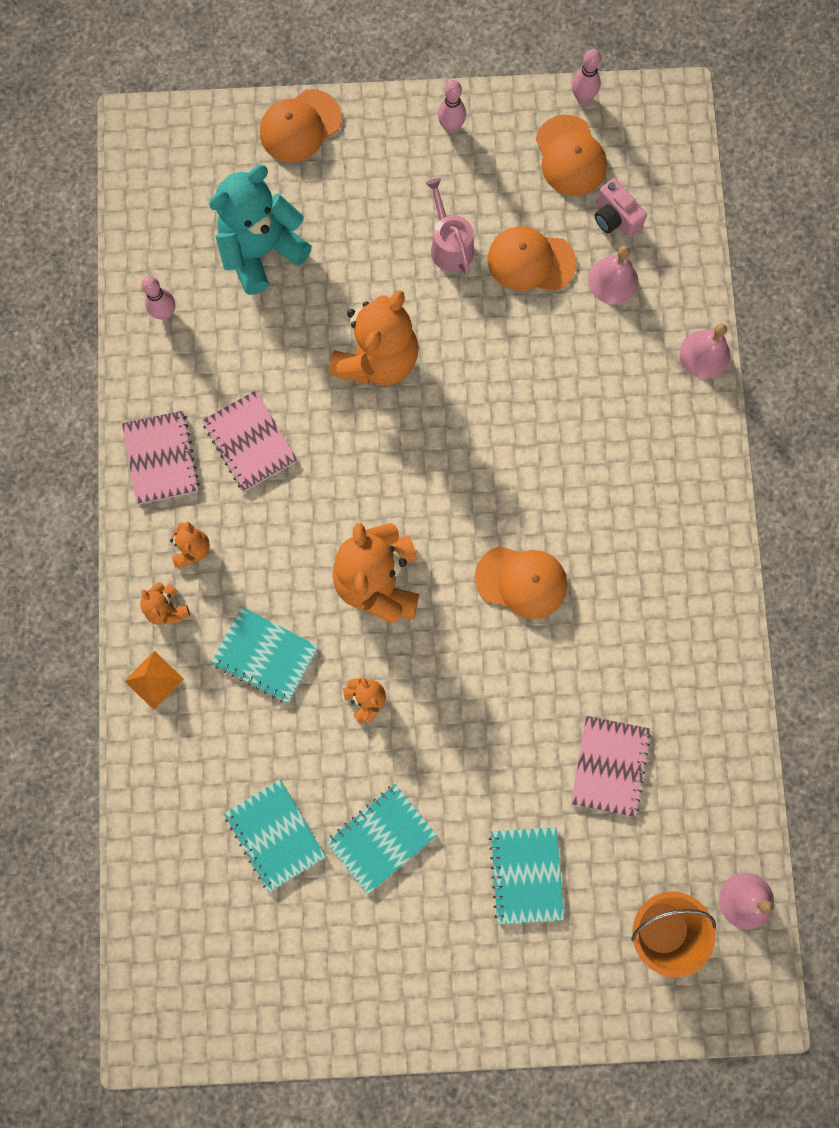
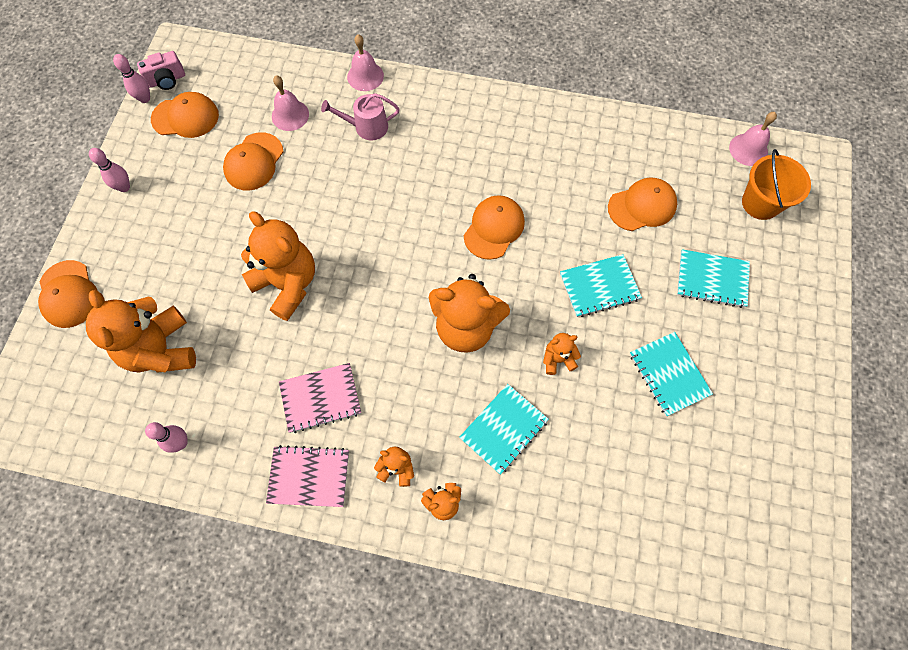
camera: 75 degrees left, 10 degrees down
(154, 680) = (502, 529): orange pyramid -> none
(261, 251) = (161, 350): turquoise teddy bear -> orange teddy bear
(275, 835) = (653, 457): turquoise notebook -> turquoise notebook (599, 287)
(450, 245) = (218, 211): pink watering can -> pink watering can (366, 127)
(610, 766) = (642, 206): pink notebook -> orange cap
(615, 218) = (245, 102): pink camera -> pink camera (167, 80)

